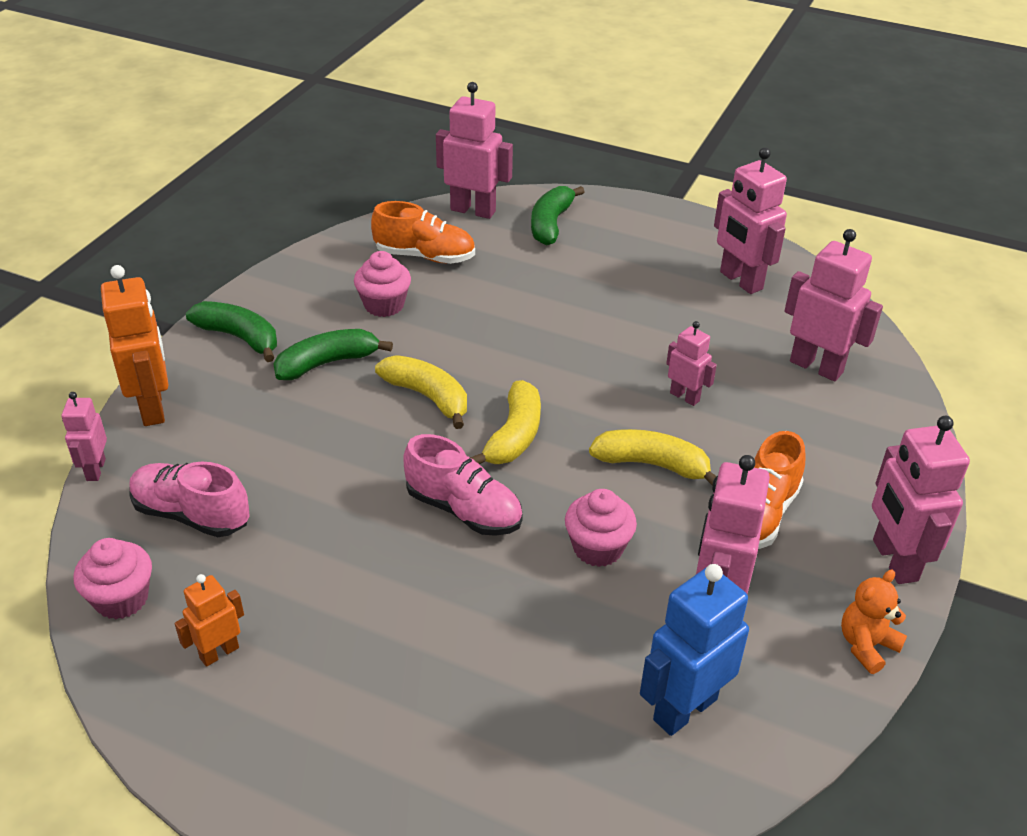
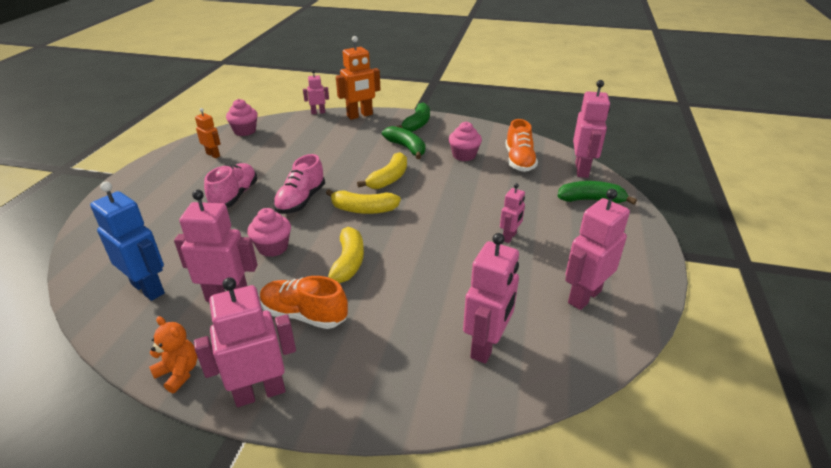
camera: 80 degrees right, 5 degrees down
(191, 514) = (293, 135): pink shoe -> pink shoe (234, 196)
(685, 396) = (421, 274): pink robot -> pink robot (509, 237)

